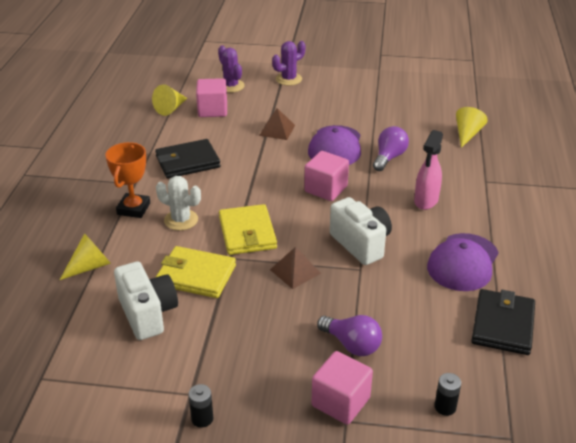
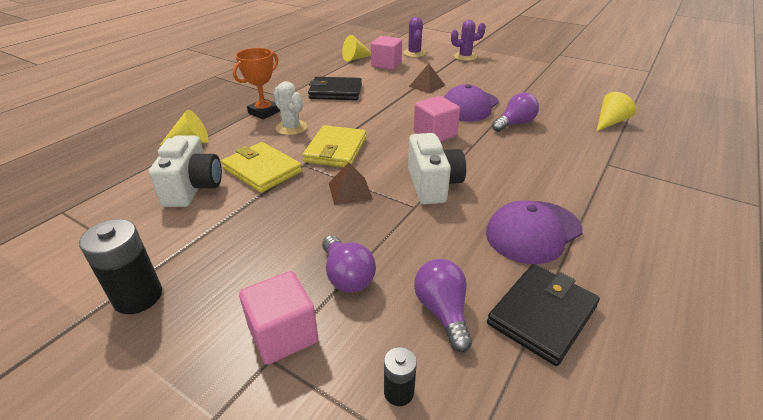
camera: 25 degrees right, 0 degrees up
(202, 418) = (138, 296): black battery -> black battery, size x1.84
(426, 201) = (528, 166): pink spray bottle -> none
(438, 346) = (442, 311): none -> purple light bulb

